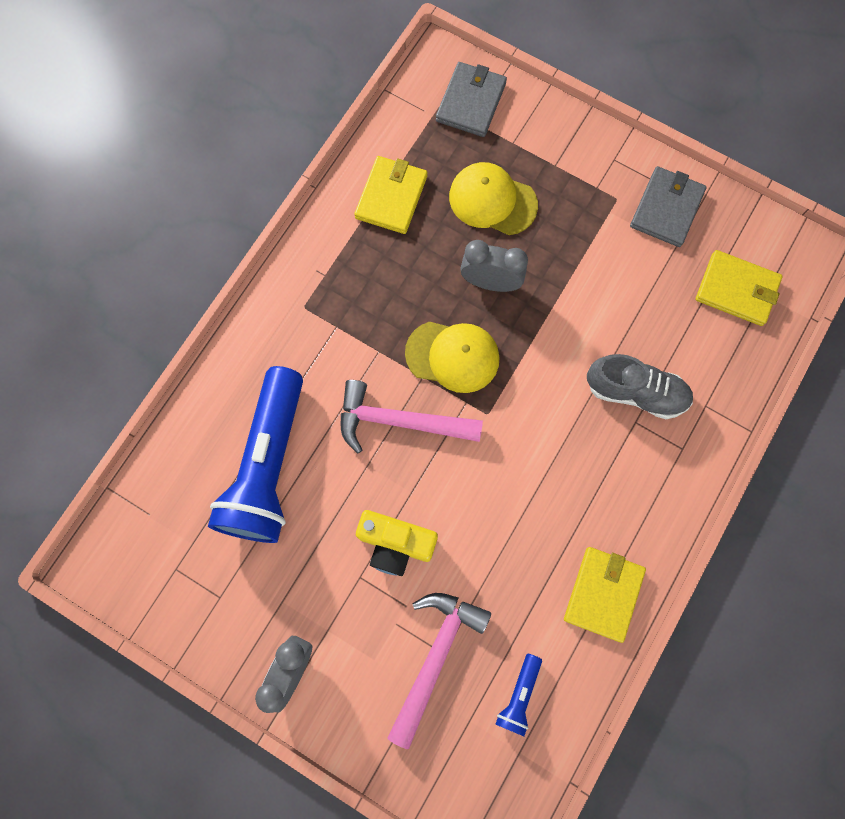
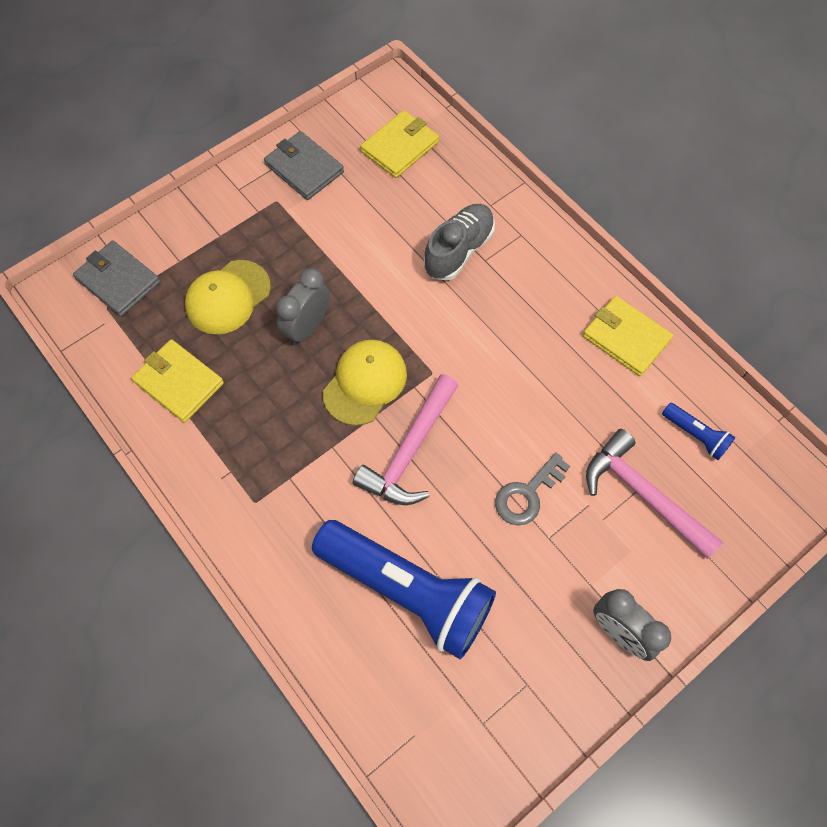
camera: 70 degrees left, 10 degrees down
(395, 544) = (527, 494): yellow camera -> grey key

